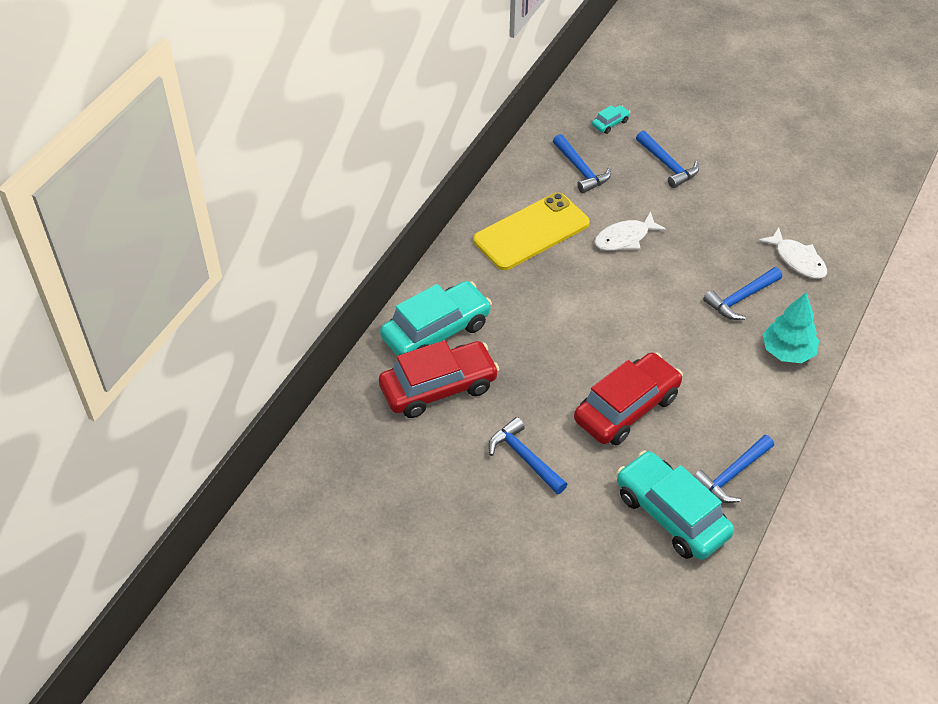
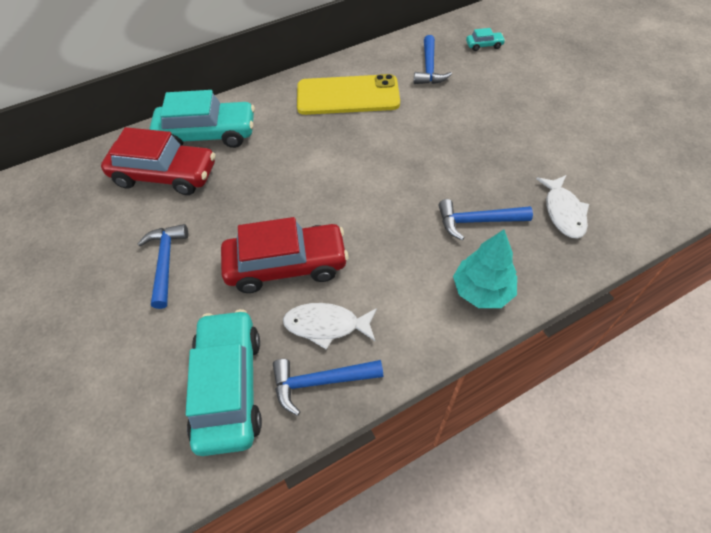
camera: 35 degrees right, 5 degrees up
(625, 238) = (417, 129): white fish -> white fish (326, 325)
(667, 165) = (505, 90): blue hammer -> none

